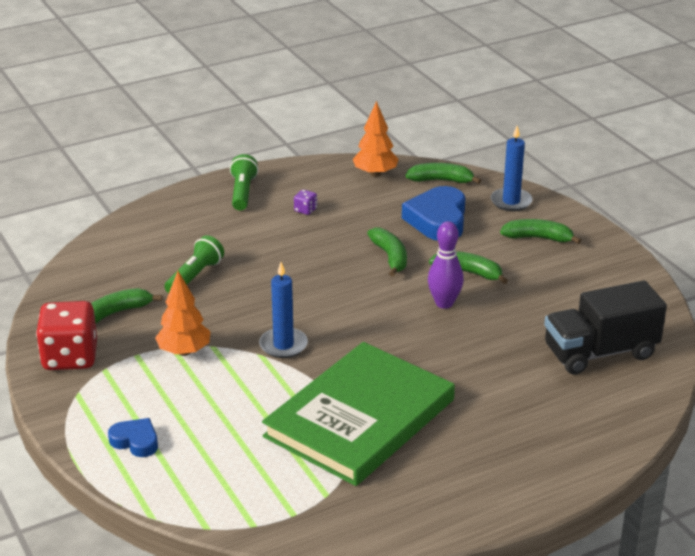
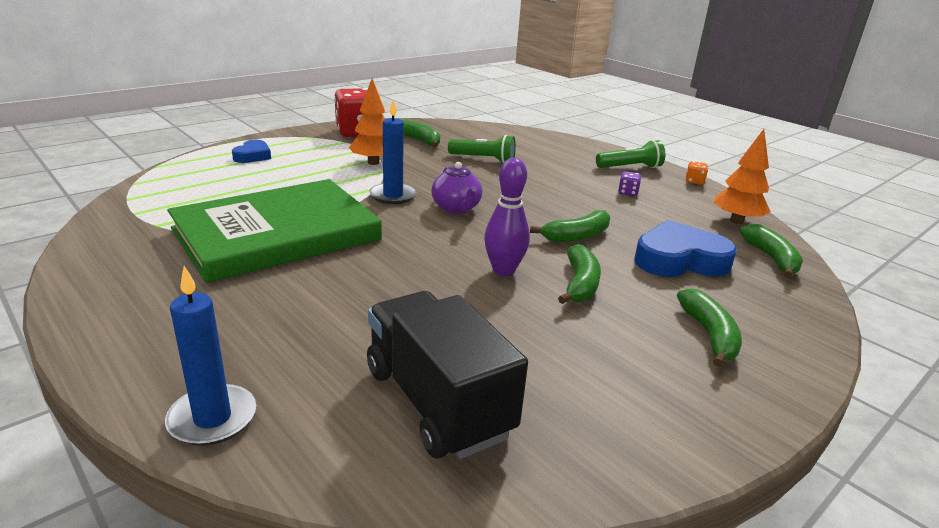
camera: 75 degrees right, 5 degrees down
(287, 168) = (694, 181): none -> orange dice
(321, 310) = (456, 208): none -> purple teapot
(360, 418) = (277, 234): green book -> green book turned 60 degrees counterclockwise
(511, 202) = (780, 309): blue candle -> blue candle (212, 418)

